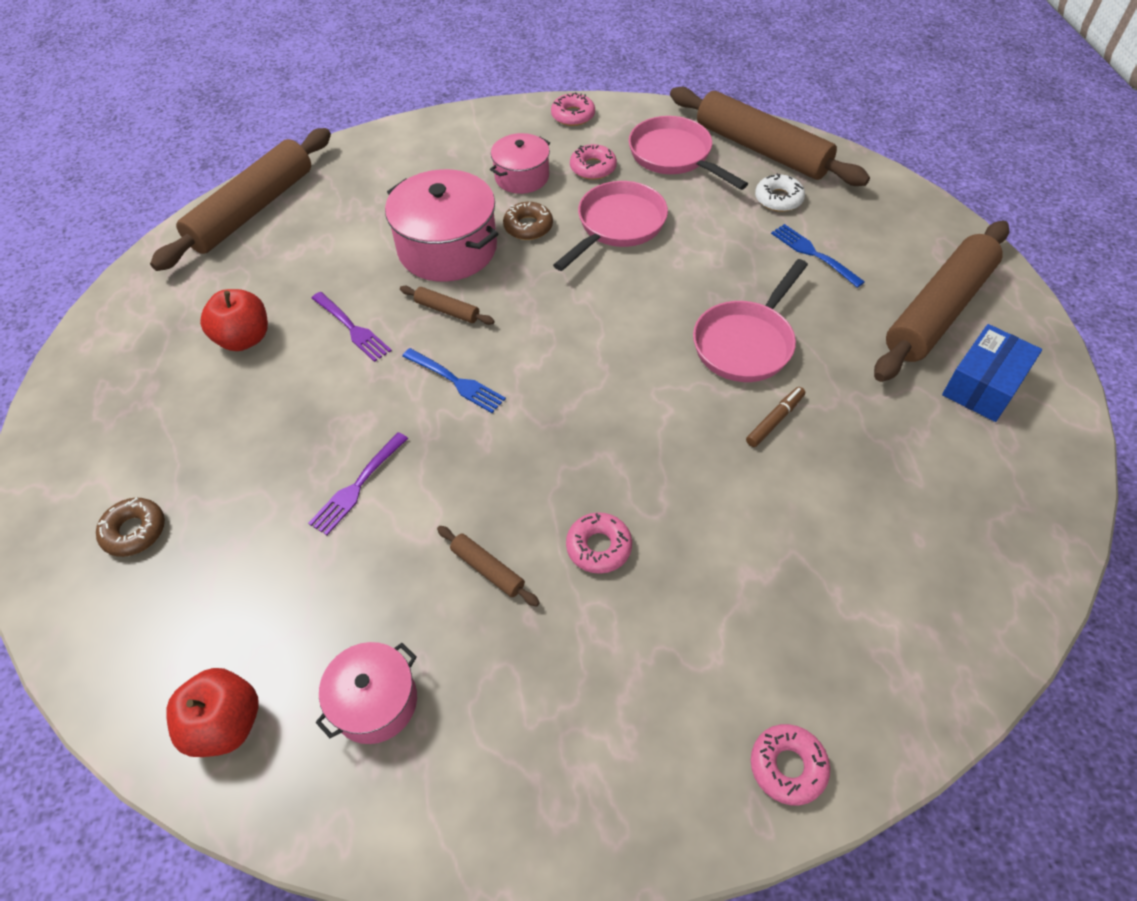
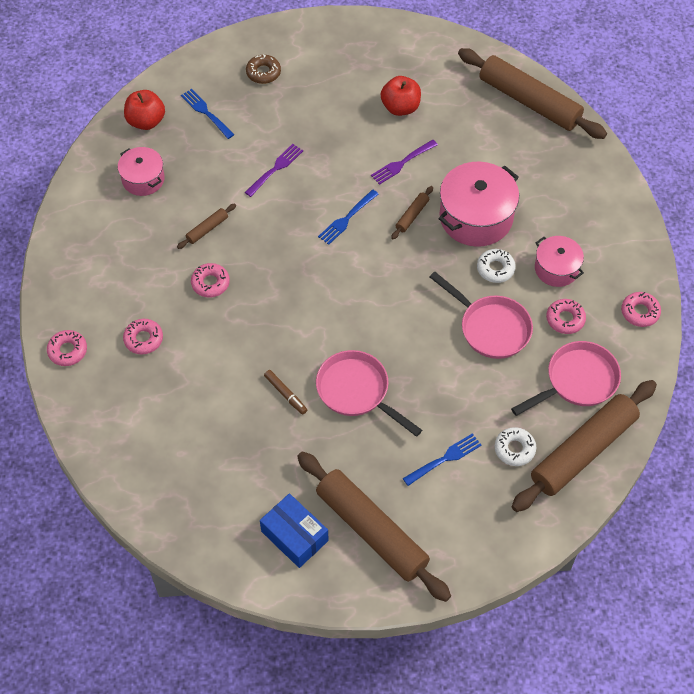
camera: 95 degrees right, 5 degrees up
(218, 612) = (206, 113): none -> blue fork
(358, 485) = (275, 169): purple fork -> purple fork turned 90 degrees clockwise
(528, 226) = (495, 269): brown donut -> white donut
(730, 633) = (143, 339): none -> pink donut

